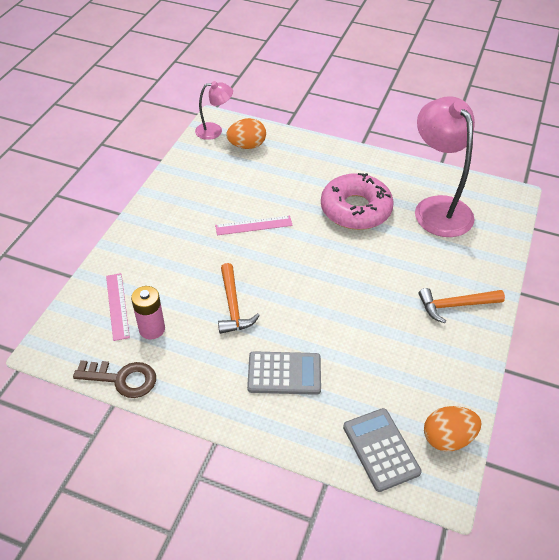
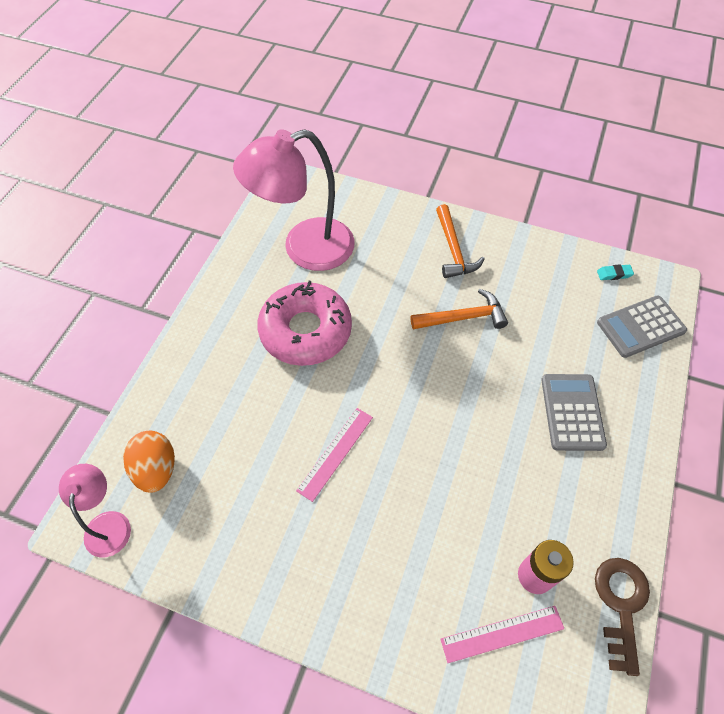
camera: 90 degrees left, 10 degrees up
(233, 306) = (482, 473): orange hammer -> orange hammer (463, 317)
(253, 225) = (335, 453): pink ruler -> pink ruler turned 45 degrees clockwise
(447, 438) = (614, 274): orange egg -> turquoise eraser

